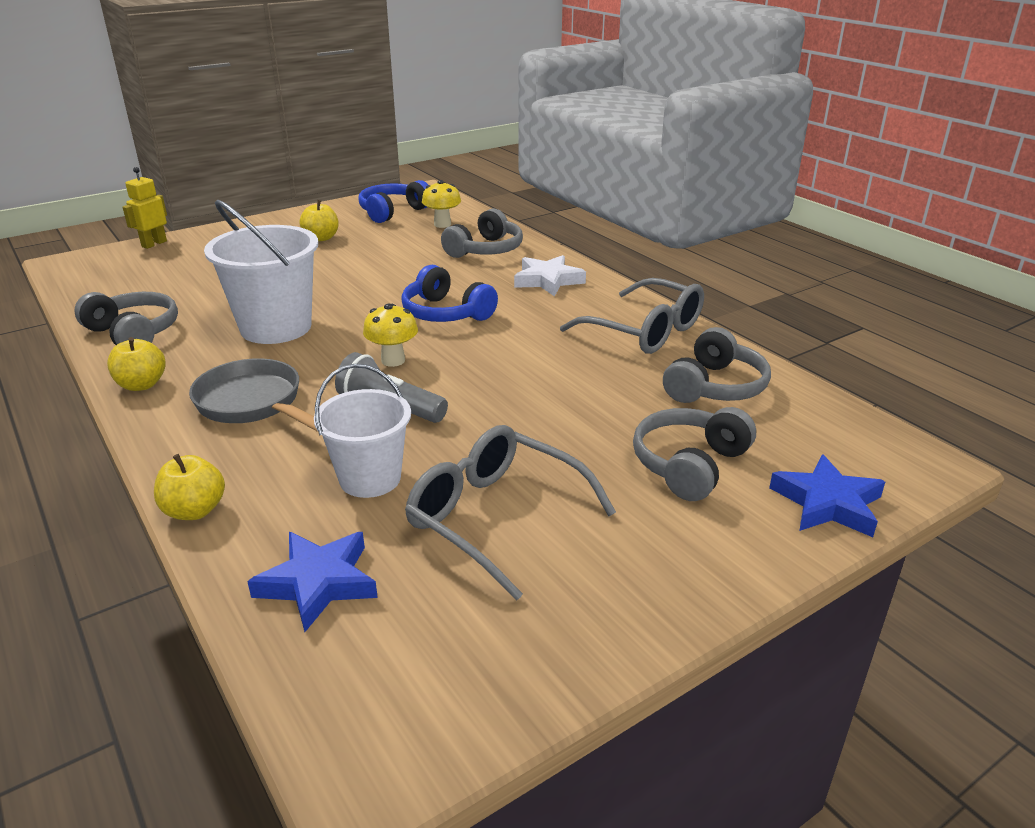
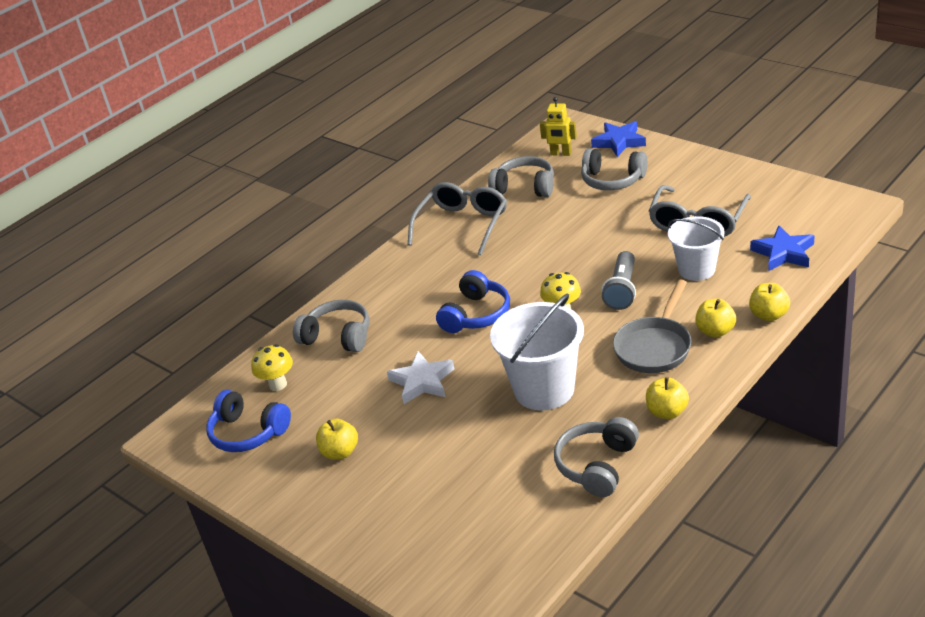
camera: 100 degrees left, 5 degrees up
(154, 244) = (399, 578): yellow robot -> yellow robot (560, 153)
(223, 454) = (715, 331): none -> yellow apple
(548, 280) = (393, 285): white star -> white star (422, 381)

